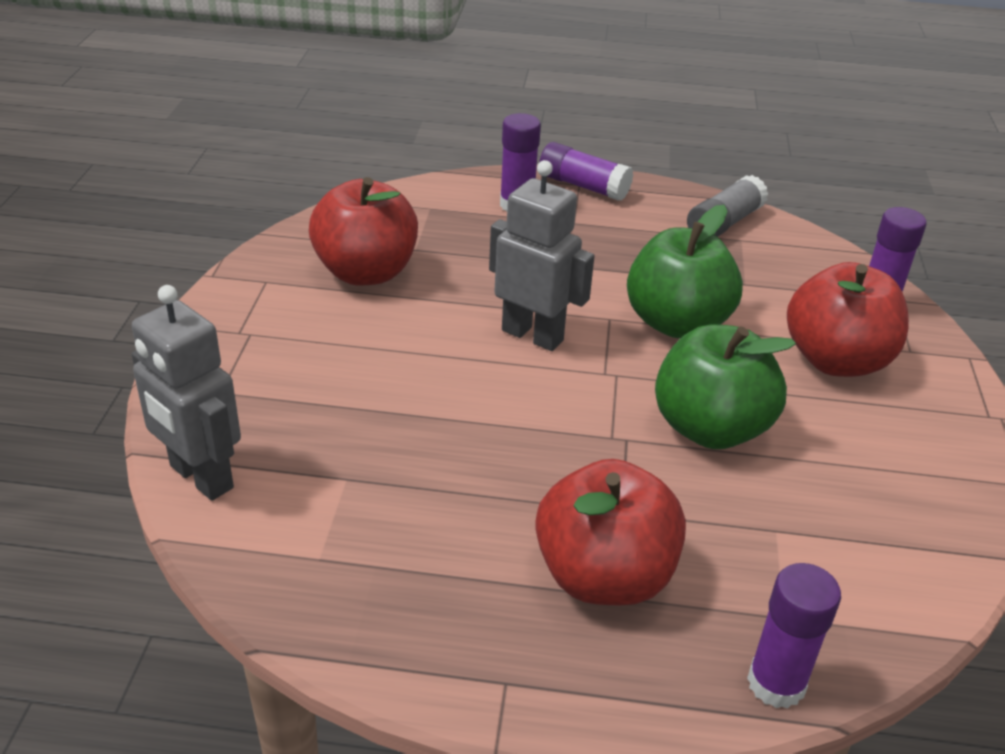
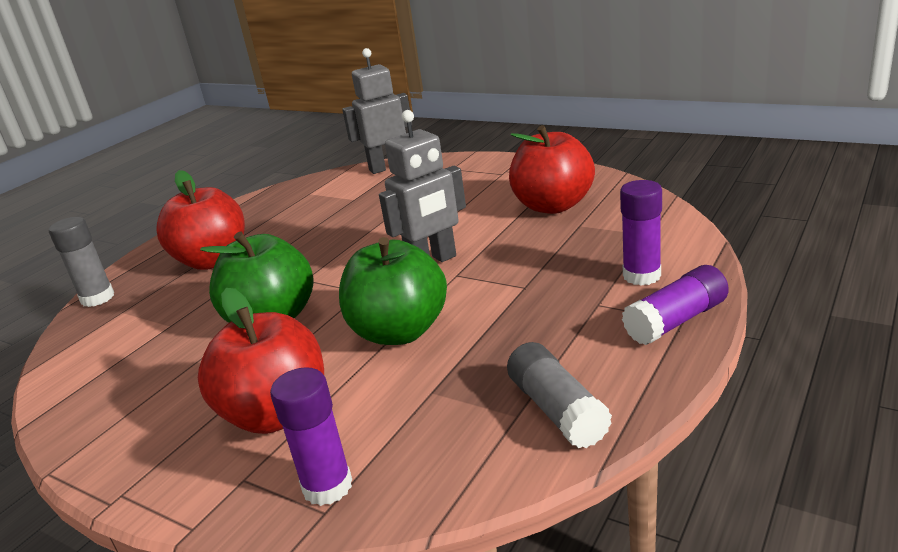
camera: 120 degrees right, 10 degrees down
(776, 683) = (97, 298): purple glue stick -> grey glue stick

